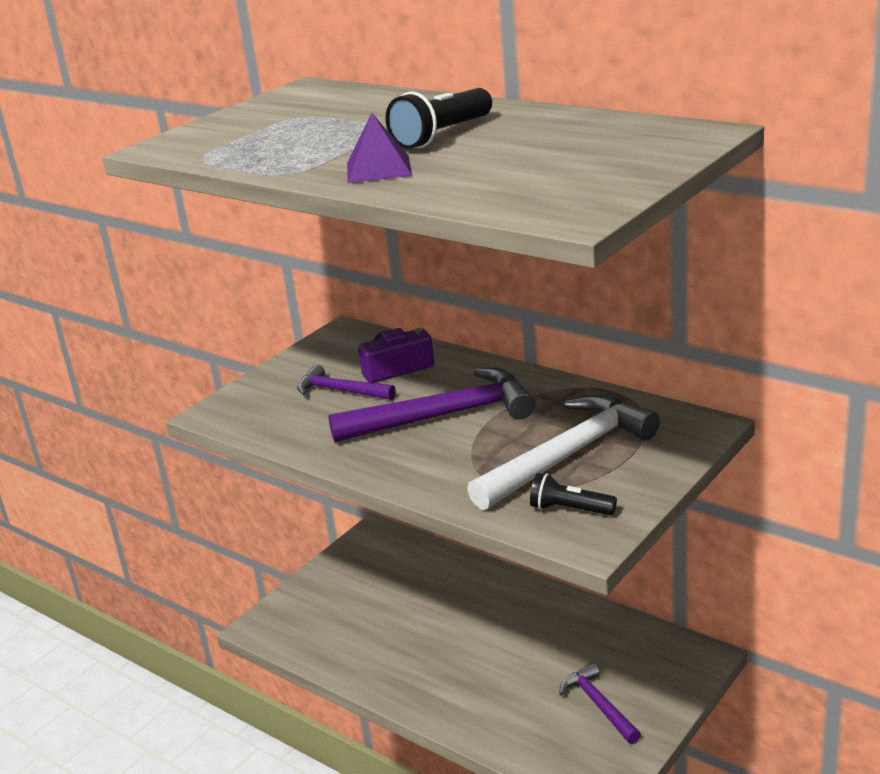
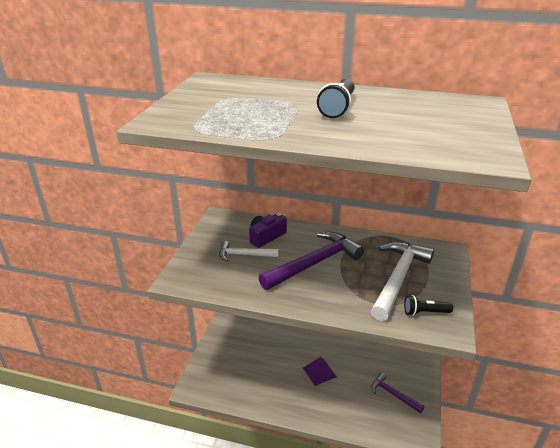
camera: 25 degrees left, 5 degrees up
(340, 391) = (244, 255): purple hammer -> white hammer
(379, 169) = (328, 132): purple pyramid -> purple pyramid (319, 372)

